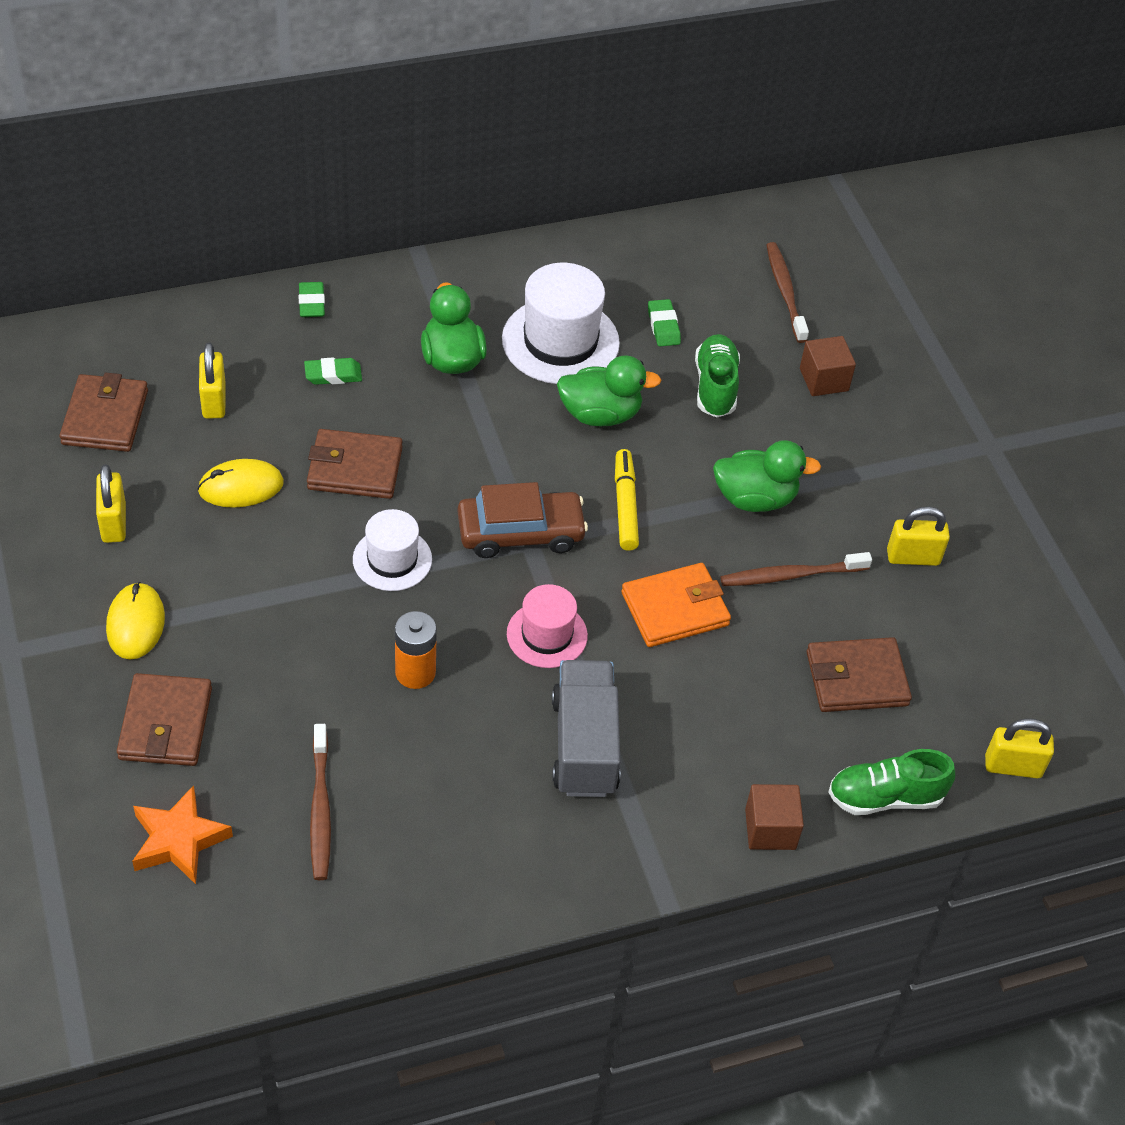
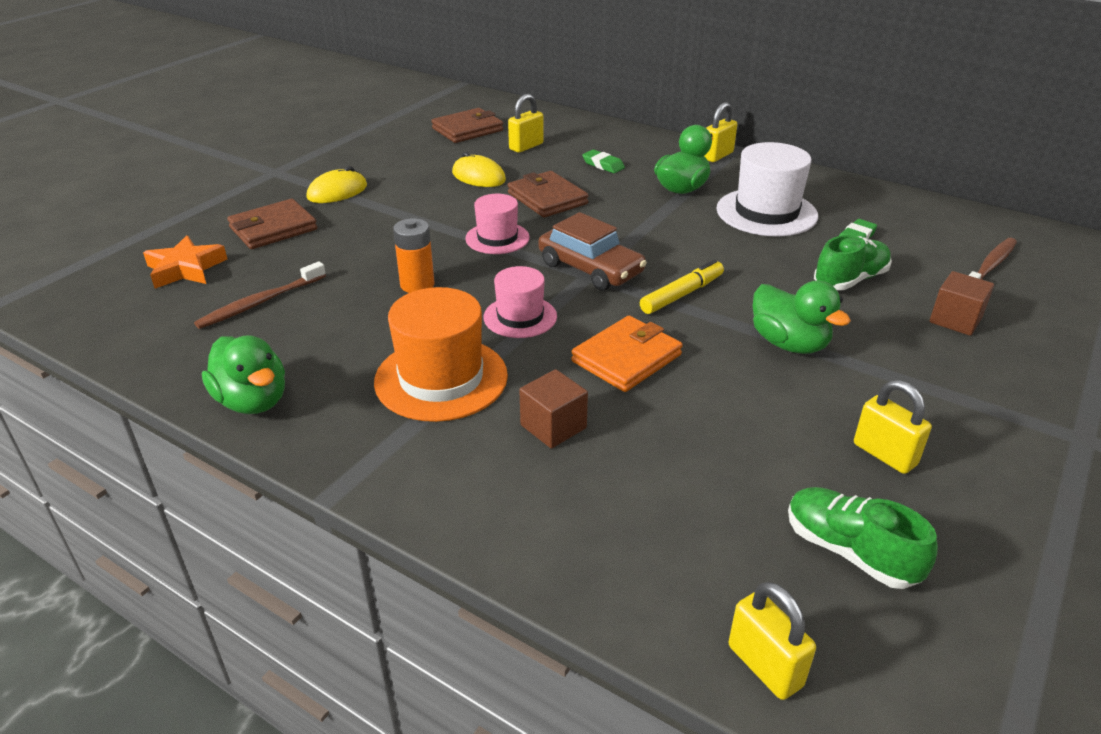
camera: 55 degrees right, 15 degrees down
(114, 523) = (400, 159): yellow padlock -> yellow padlock (717, 156)
(311, 303) = (641, 140): green eraser -> none
(392, 559) = (497, 238): white hat -> pink hat
(584, 745) = (441, 378): grey truck -> orange hat
(600, 414) = (738, 251): green duck -> green duck (253, 401)
(675, 609) = (626, 358): orange wallet -> orange wallet turned 75 degrees counterclockwise
(770, 829) = (473, 520): brown cube -> brown cube (553, 426)
(790, 575) = (749, 397): brown toothbrush -> none
(856, 679) = (704, 489): brown wallet -> none
(885, 797) = (599, 580): green shoe -> green shoe (849, 551)

